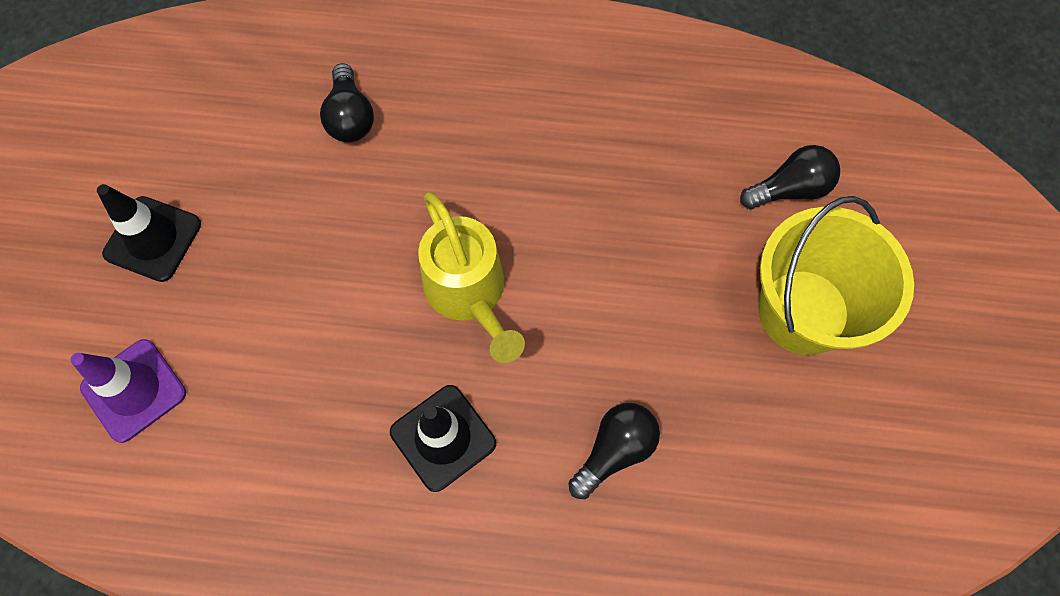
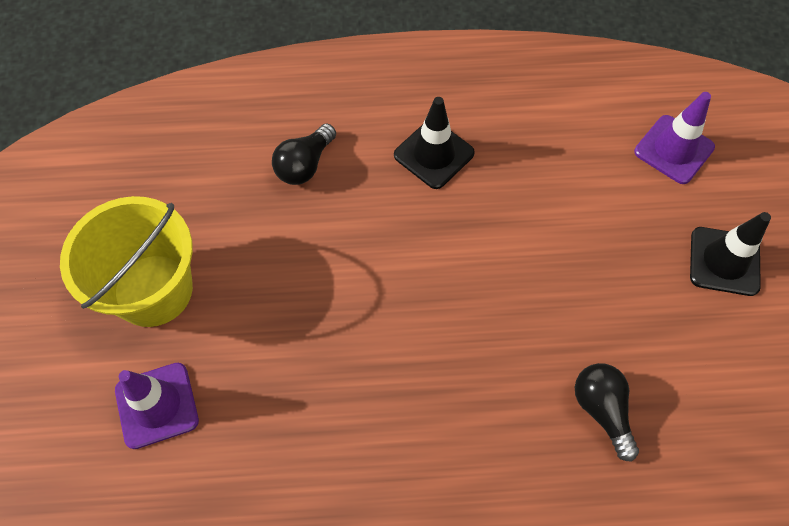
camera: 170 degrees right, 5 degrees down
(470, 294) = (439, 259): yellow watering can -> none
(790, 189) = (157, 405): black light bulb -> purple traffic cone

